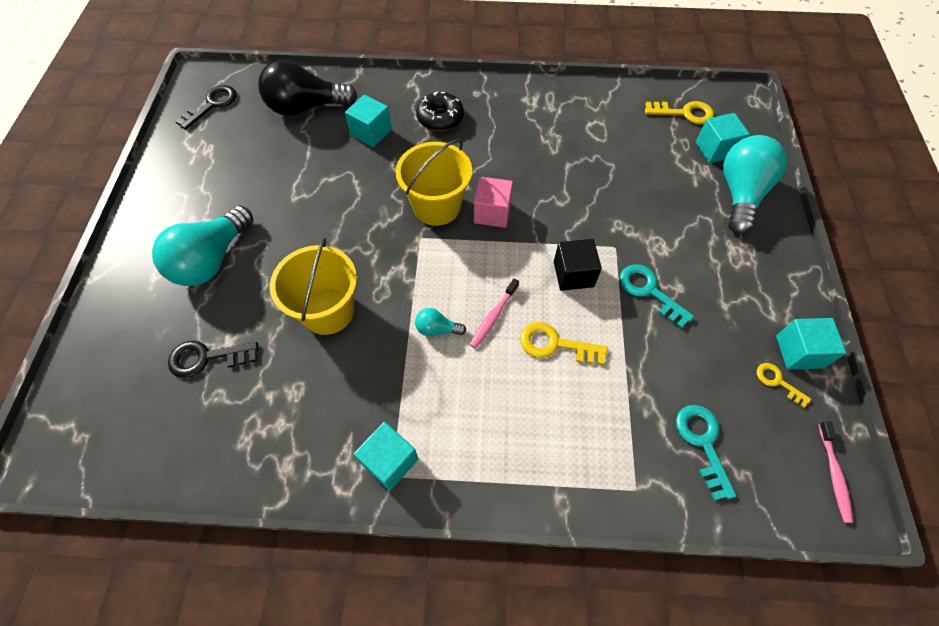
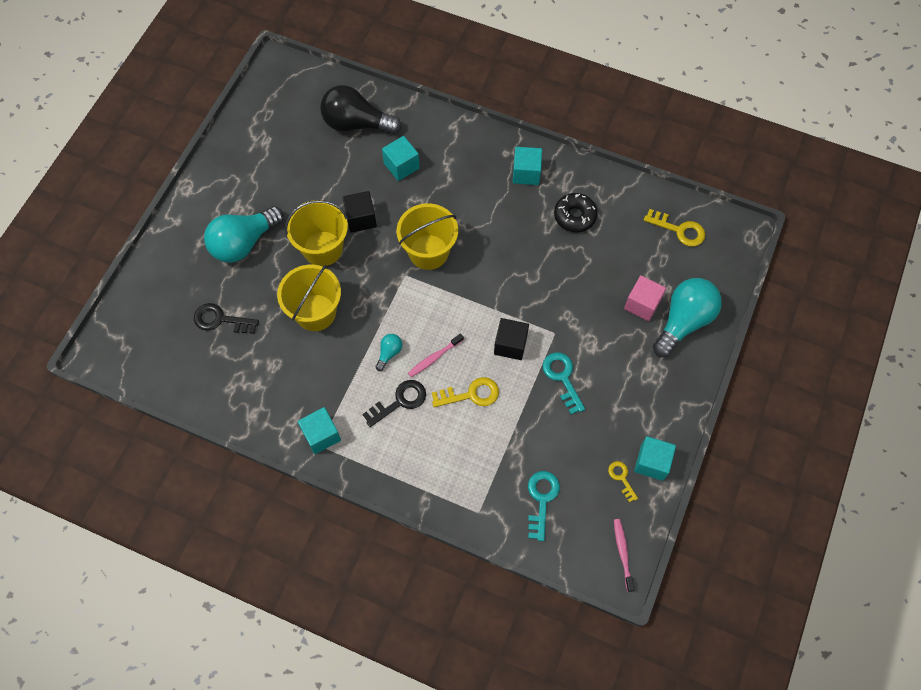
camera: 20 degrees right, 5 degrees up
(212, 105) = (280, 98): black key -> black key (399, 401)
(312, 238) = (323, 248): none -> yellow bucket
(345, 195) = (361, 219): none -> black cube
(437, 329) = (389, 353): turquoise light bulb -> turquoise light bulb turned 90 degrees clockwise
(440, 118) = (464, 169): black donut -> black donut (574, 216)
(492, 213) = (470, 272): pink cube -> pink cube (642, 304)
(555, 344) = (470, 394): yellow key -> yellow key turned 135 degrees clockwise
(715, 149) = (686, 274): turquoise cube -> turquoise cube (526, 173)
(833, 474) = (622, 553): pink toothbrush -> pink toothbrush turned 150 degrees clockwise

